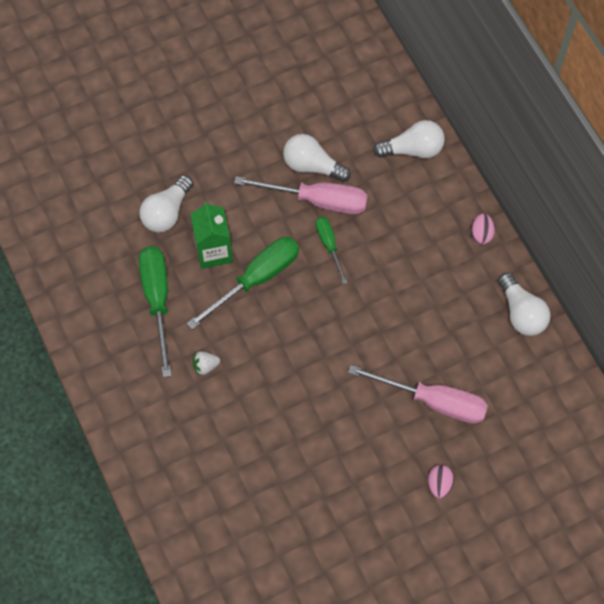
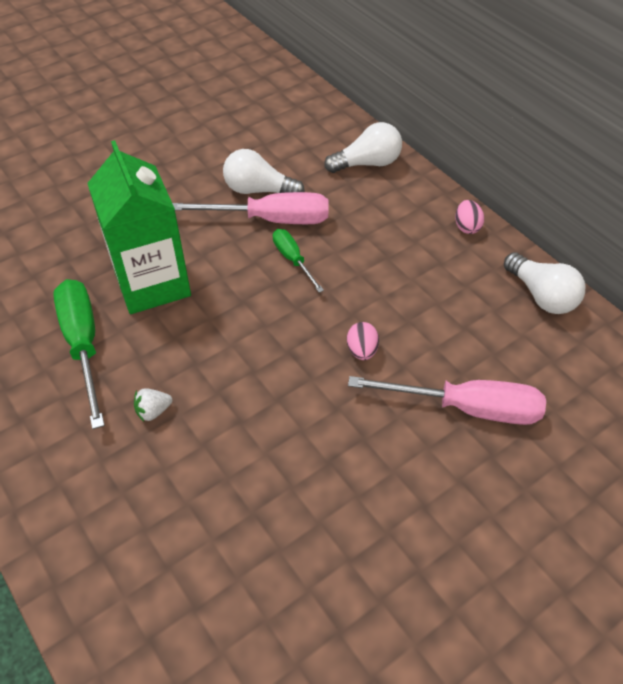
camera: 10 degrees left, 15 degrees down
(167, 212) = (91, 253): white light bulb -> none
(213, 251) = (152, 284): green carton -> green carton, size x1.55
(256, 279) = (209, 305): green screwdriver -> none
(439, 484) = (508, 513): pink egg -> pink egg (362, 351)

